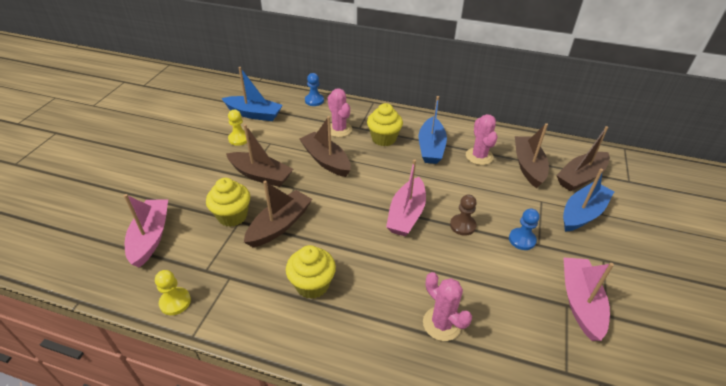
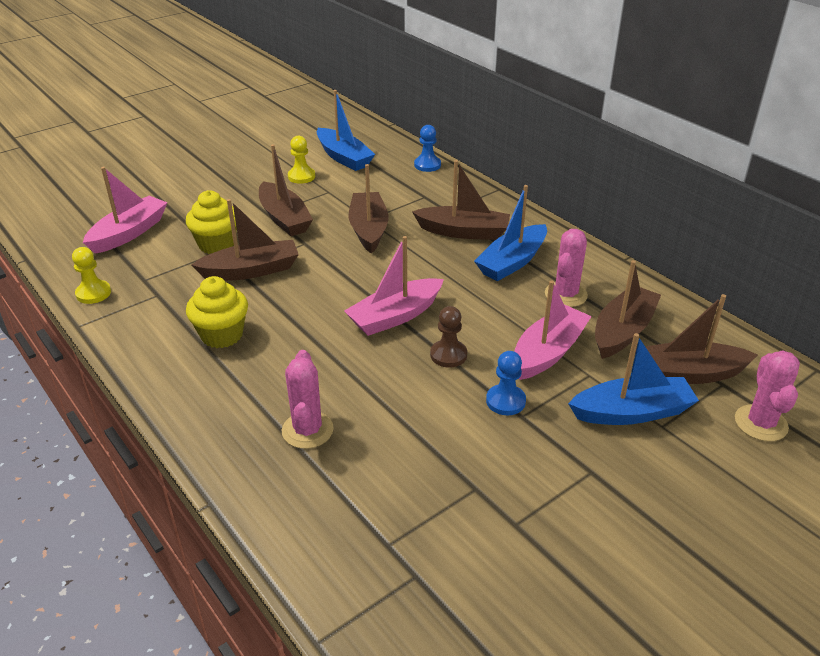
camera: 35 degrees right, 5 degrees down
(339, 129) = (420, 204): pink cactus -> pink cactus (761, 423)
(384, 139) = (463, 232): yellow cupcake -> brown boat
(580, 302) = (496, 495): pink boat -> pink boat (548, 352)

